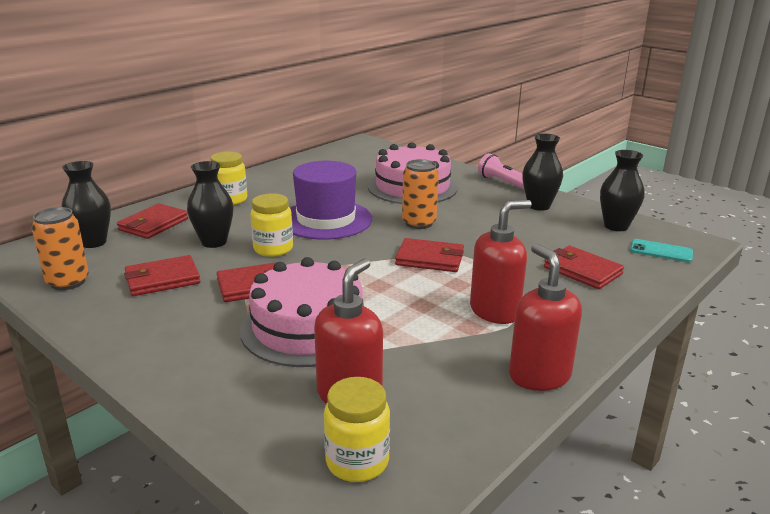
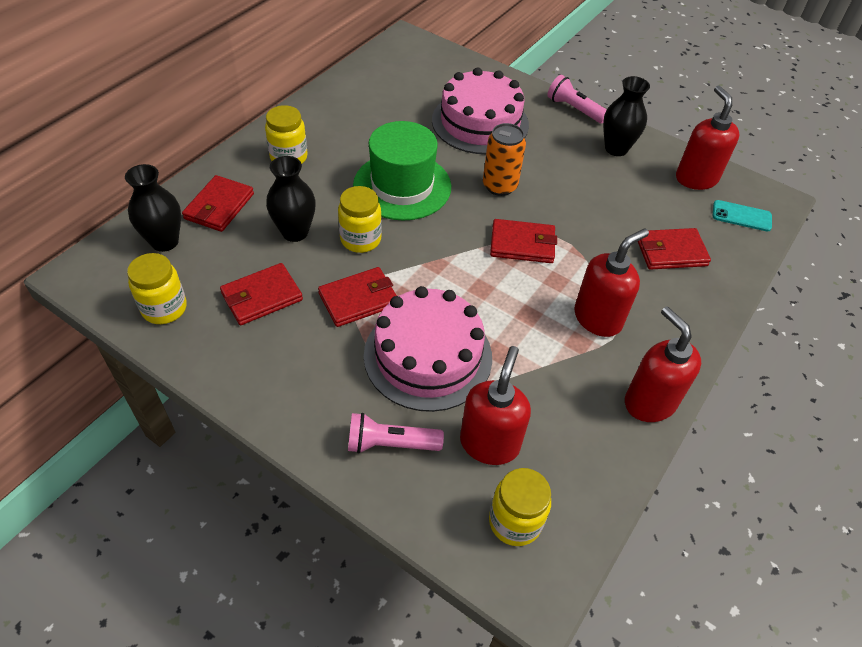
camera: 10 degrees left, 25 degrees up
(68, 282) = (164, 308): orange can -> yellow jar
(242, 388) = (390, 444): none -> pink flashlight
(326, 219) = (402, 186): purple hat -> green hat
(582, 271) = (671, 252): red wallet -> red wallet turned 45 degrees counterclockwise
(616, 226) = (696, 178): black vase -> red soap dispenser

